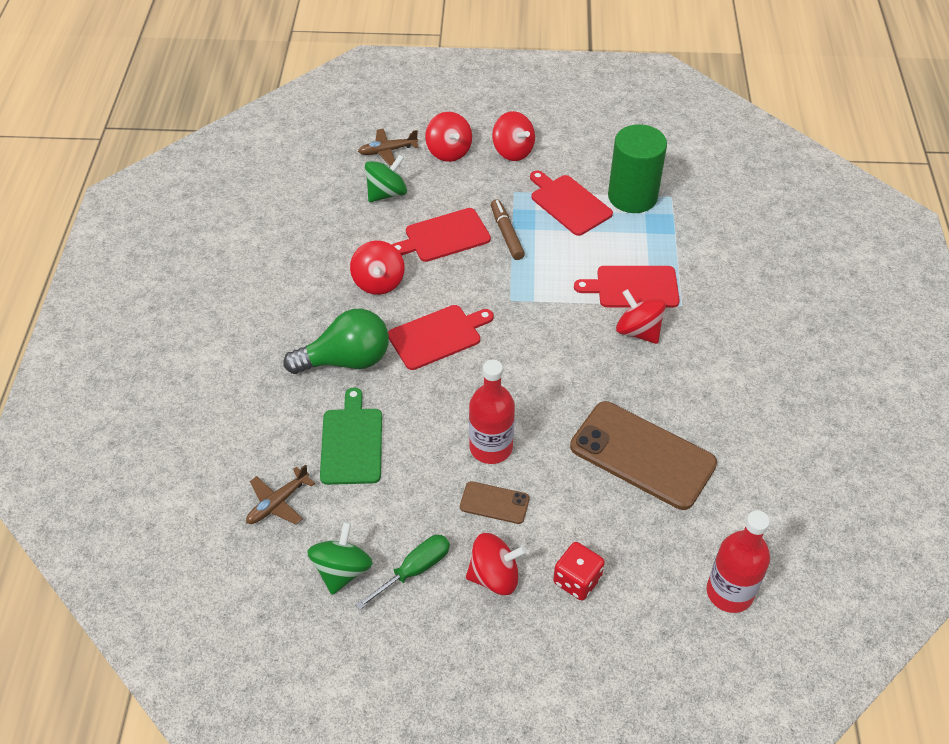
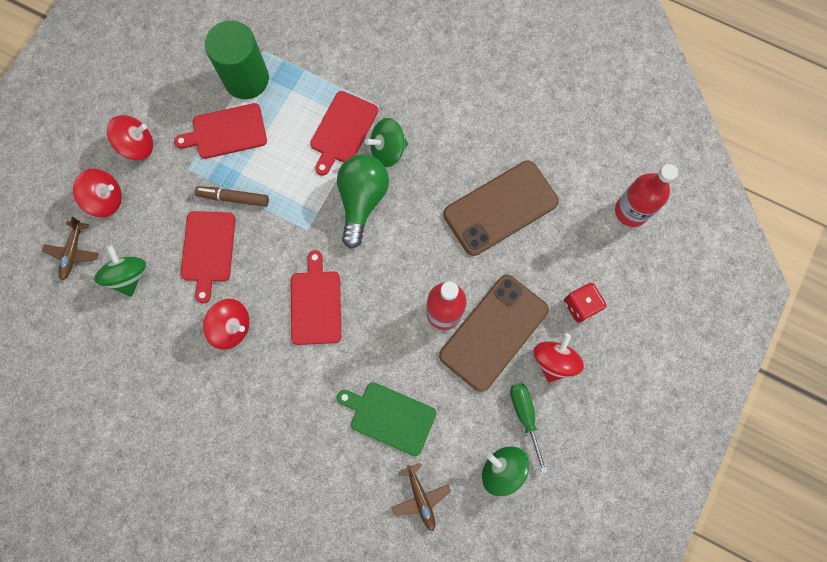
camera: 65 degrees left, 25 degrees up
(346, 360) = (304, 388): green light bulb -> green light bulb (362, 201)
(494, 503) = (494, 332): brown phone -> brown phone, size x2.13
(638, 331) = (388, 150): red spinning top -> green spinning top

